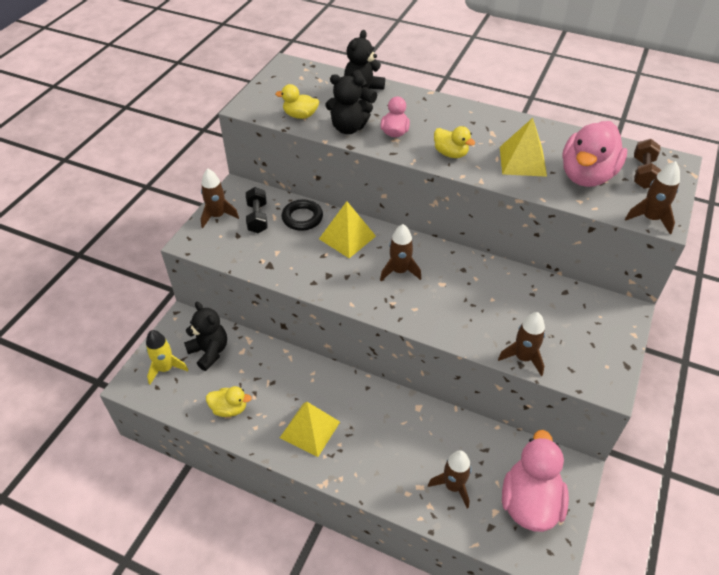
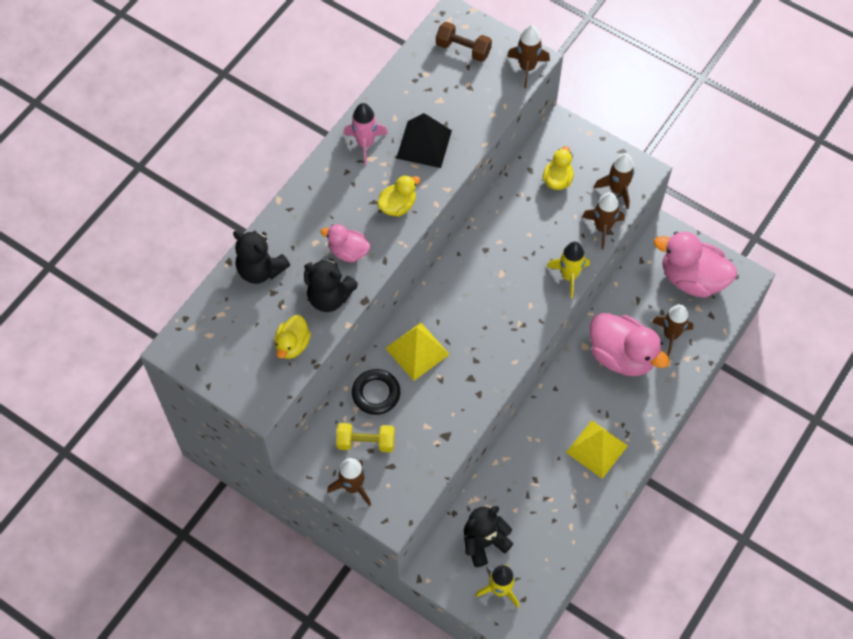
camera: 80 degrees left, 15 degrees up
(229, 409) = (562, 524): yellow duck -> yellow duck (557, 180)
(257, 218) = (366, 442): black dumbbell -> yellow dumbbell
(348, 128) = (329, 297): black teddy bear -> black teddy bear turned 90 degrees clockwise
(399, 271) = (477, 309): brown rocket -> brown rocket (617, 190)
(456, 335) = (569, 276): none -> yellow rocket
(505, 128) = (365, 143): none -> pink rocket
(522, 161) = (424, 144): yellow pyramid -> black pyramid
(586, 176) = (457, 96): pink duck -> pink duck (622, 356)

